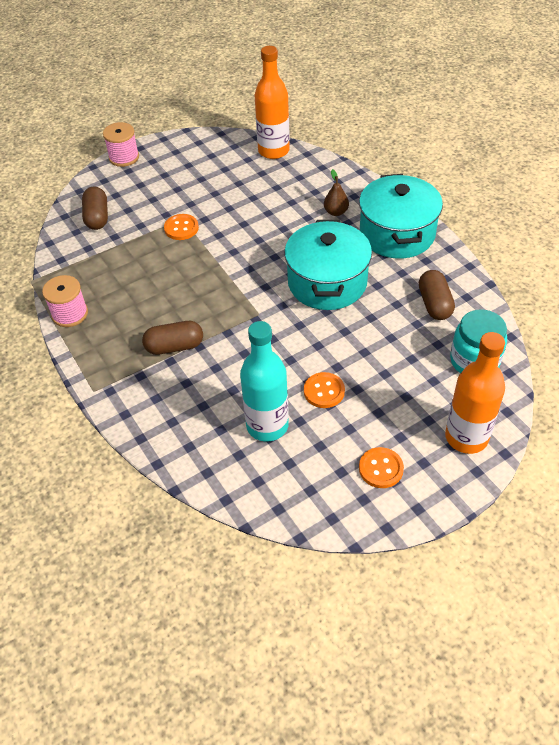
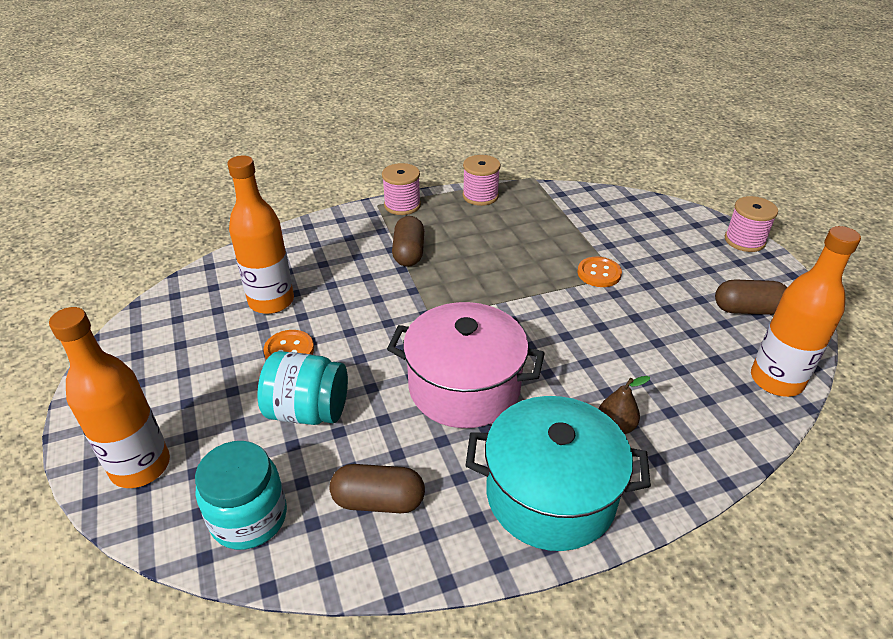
camera: 100 degrees right, 10 degrees down
(92, 370) = (402, 205): none -> pink spool
(97, 217) = (627, 217): brown capsule -> brown capsule (747, 309)
(267, 425) = (271, 301): turquoise bottle -> orange bottle
(327, 282) = (464, 387): turquoise pot -> pink pot
(380, 359) = (308, 411): none -> turquoise jar
(381, 468) = (160, 375): orange button -> none

